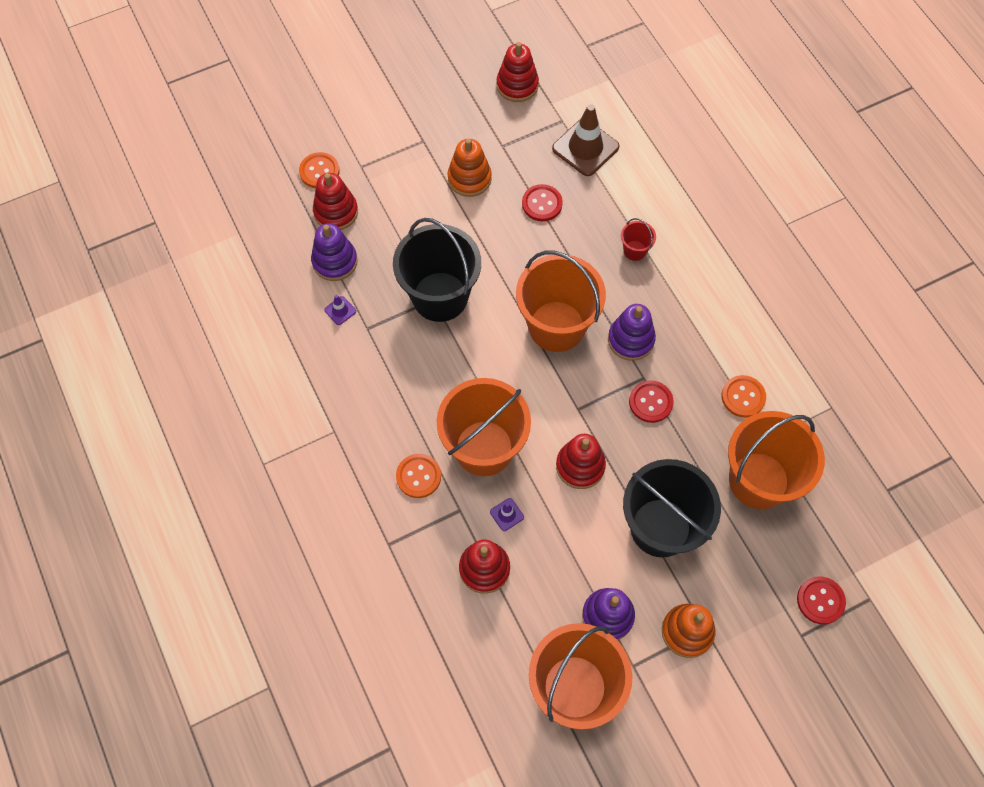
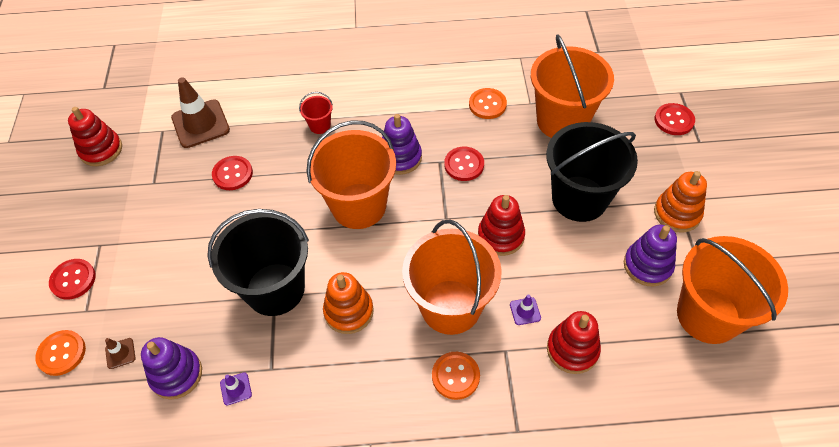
camera: 65 degrees left, 10 degrees down
(336, 212) = (120, 353): red stacking toy -> brown traffic cone
(383, 141) = (73, 280): none -> red button
(469, 178) = (168, 220): orange stacking toy -> orange stacking toy (349, 311)

